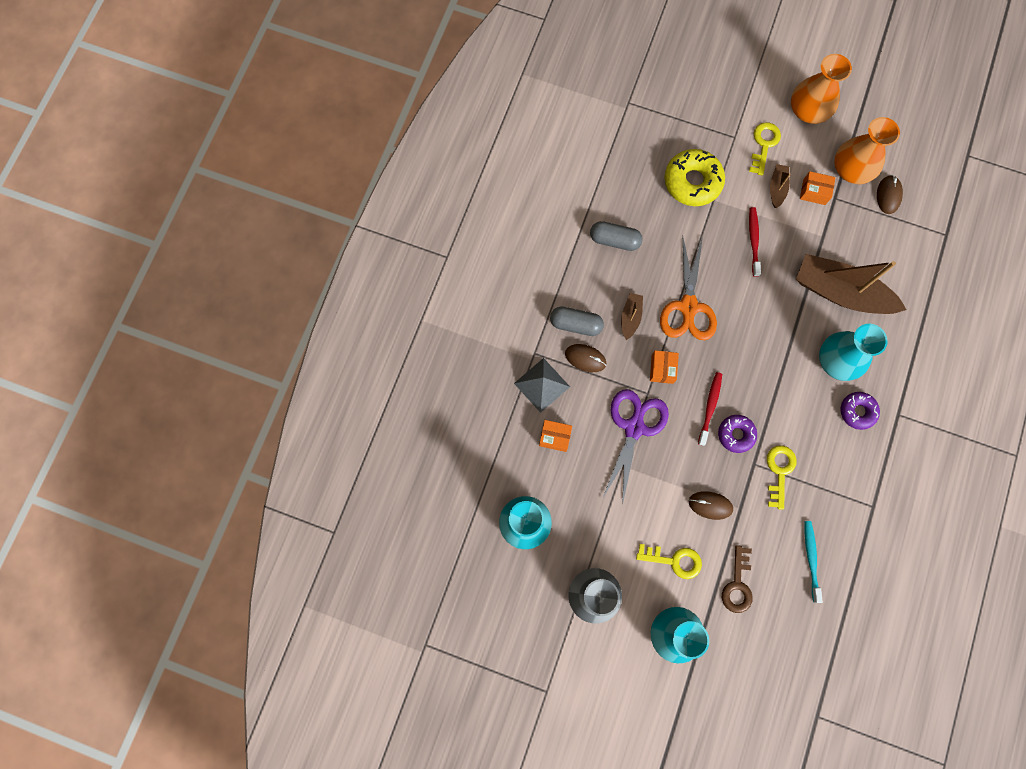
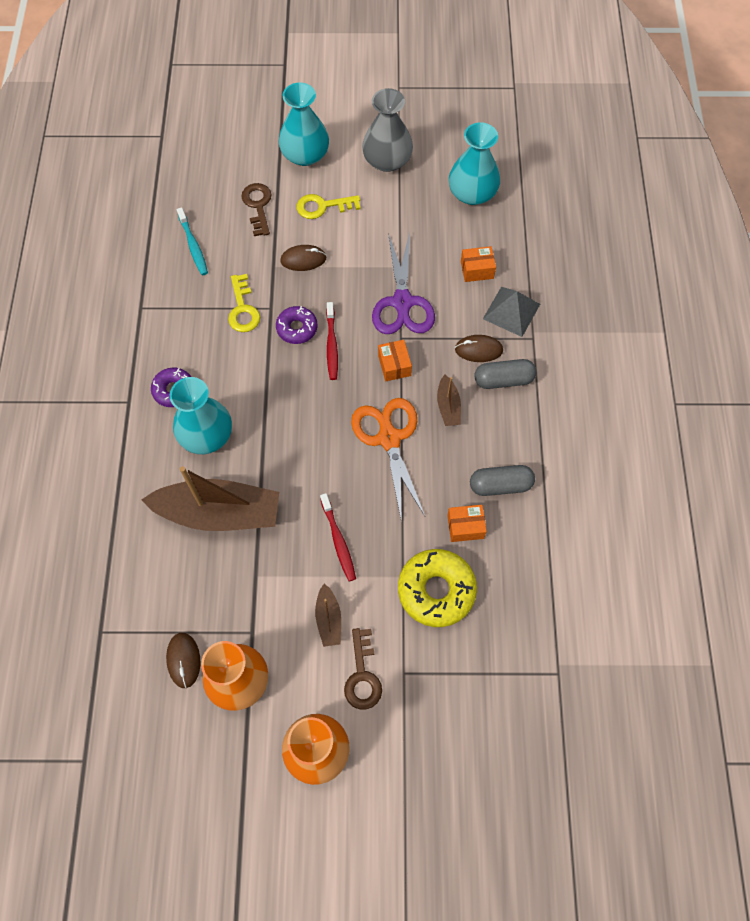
camera: 160 degrees right, 10 degrees down
(764, 145) = (362, 675): yellow key -> brown key
(814, 192) = (280, 631): orange box -> orange box (465, 527)

